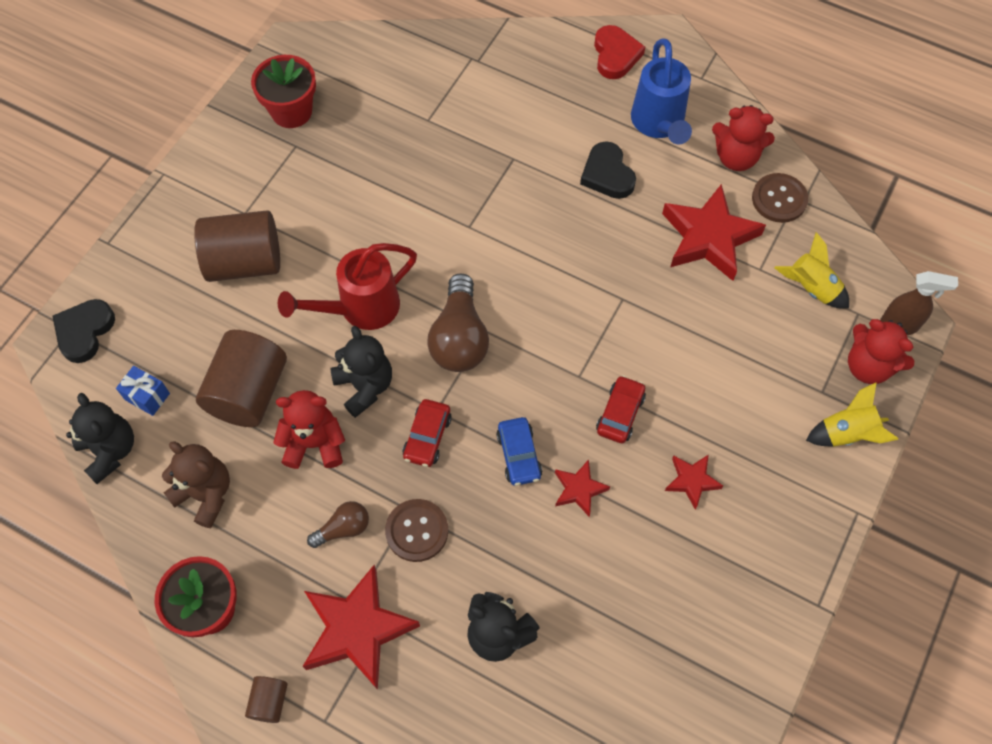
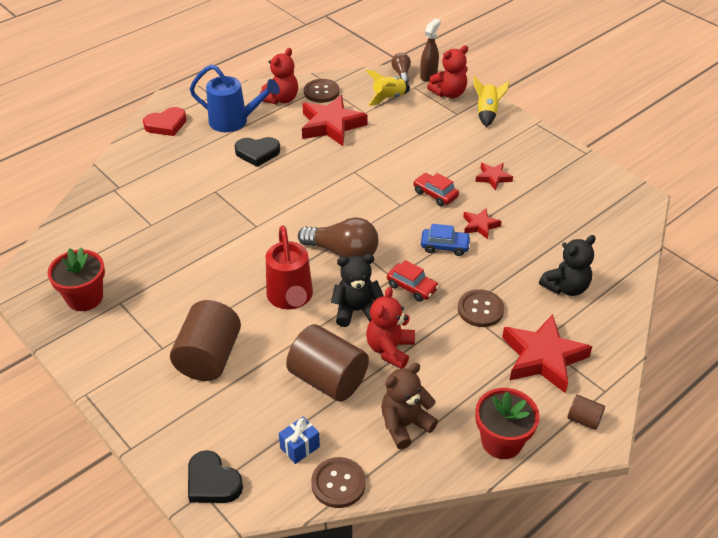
camera: 70 degrees left, 20 degrees down
(110, 451) = (338, 483): black teddy bear -> brown button
(343, 528) = (464, 348): brown light bulb -> brown light bulb (401, 74)
(615, 55) = (166, 125): red heart -> red heart turned 135 degrees clockwise

